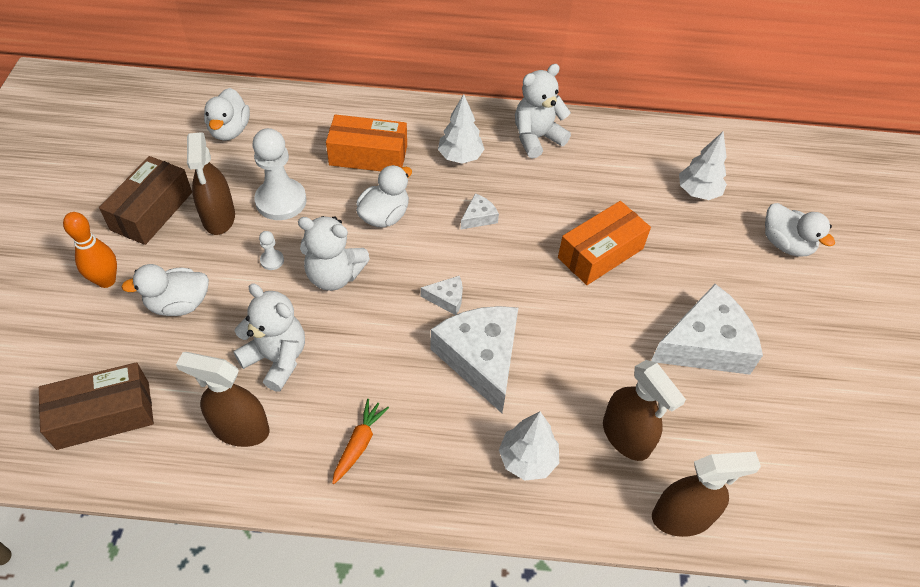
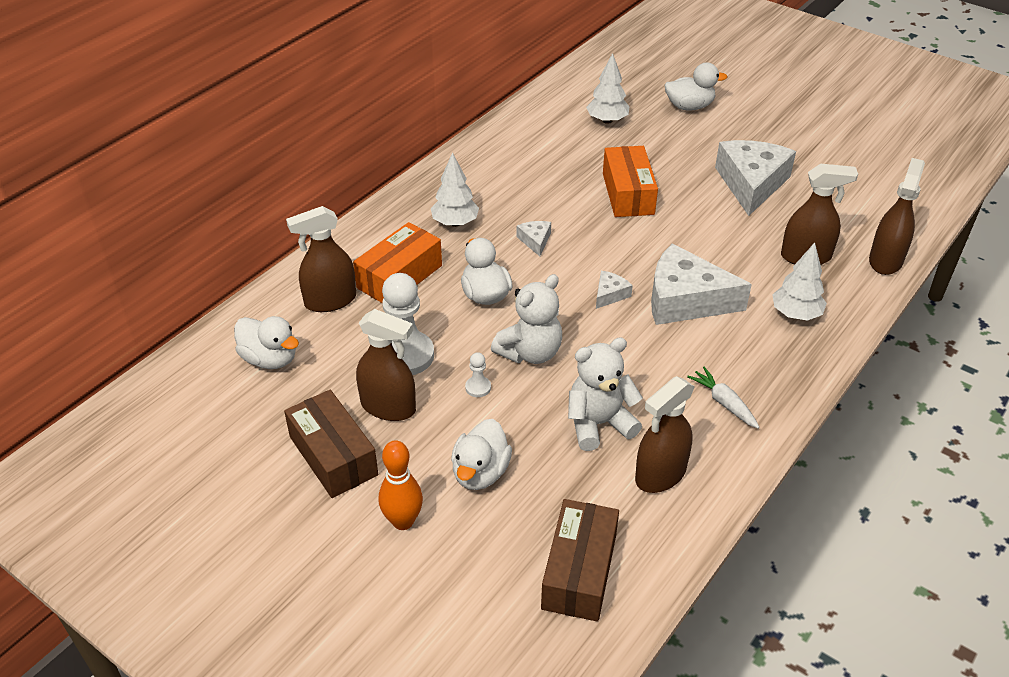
camera: 55 degrees left, 10 degrees down
(312, 131) = (330, 301): none -> brown spray bottle
(359, 444) = (724, 403): orange carrot -> white carrot
(536, 138) = (474, 172): white teddy bear -> none

